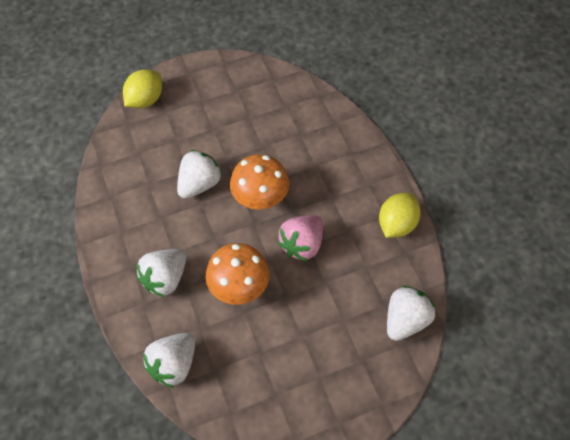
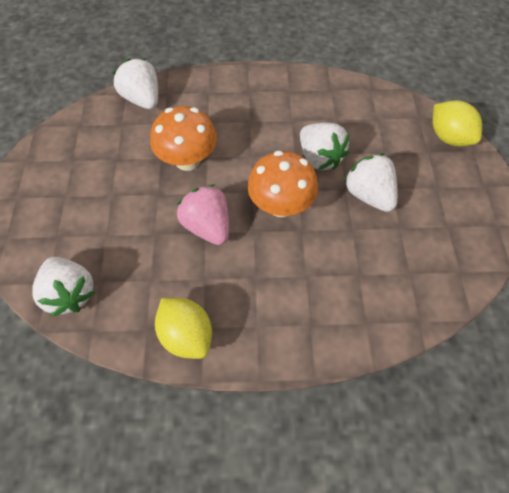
camera: 110 degrees right, 0 degrees up
(165, 278) = (224, 110): white strawberry -> white strawberry (369, 195)

